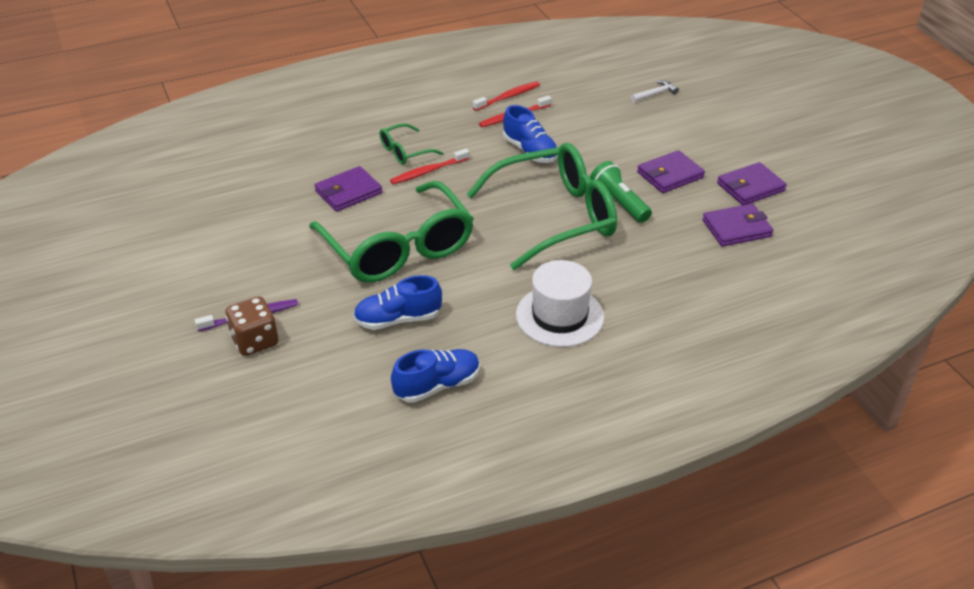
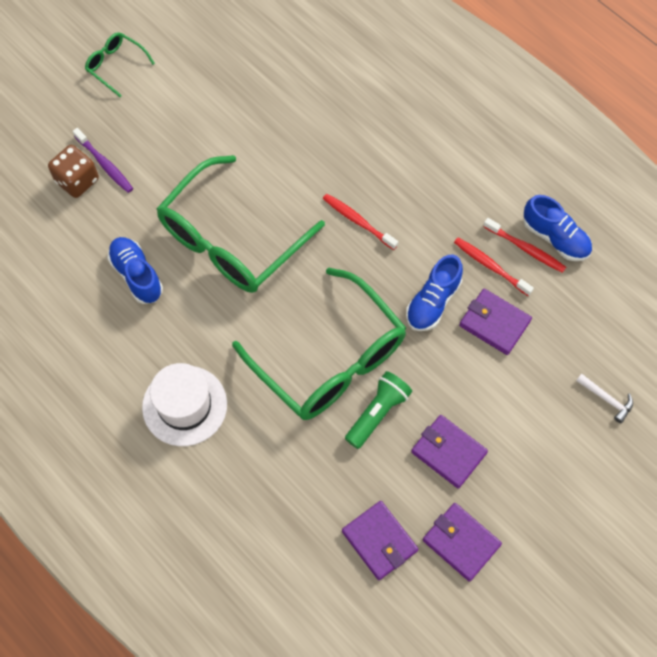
camera: 70 degrees right, 25 degrees up
(348, 192) = (297, 167): purple wallet -> purple wallet (494, 323)
(404, 151) = (382, 188): green glasses -> green glasses (115, 65)
(437, 386) = (67, 335): blue shoe -> blue shoe (555, 238)

